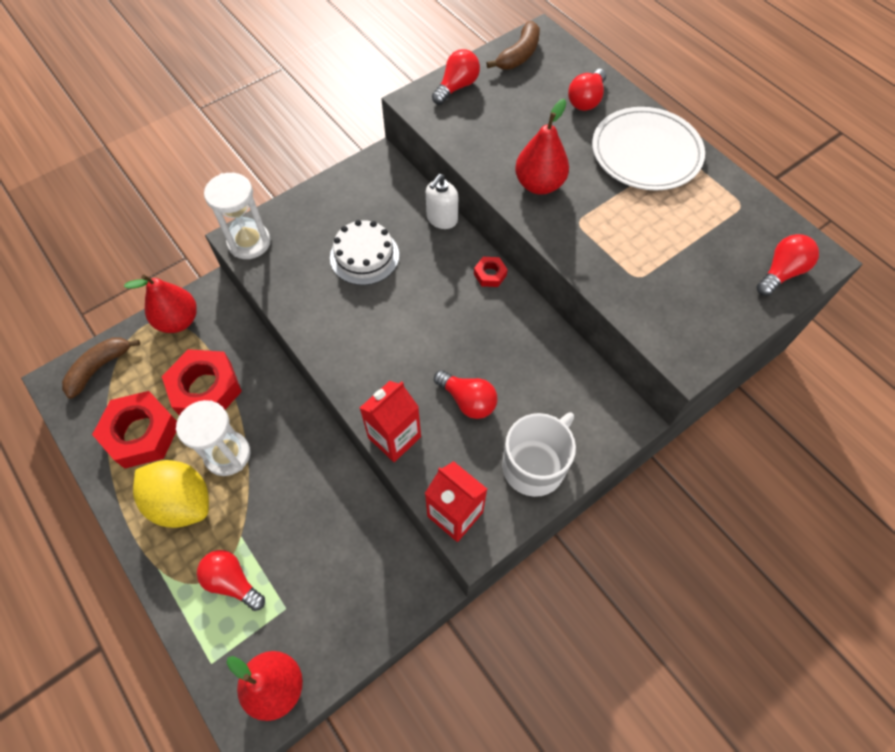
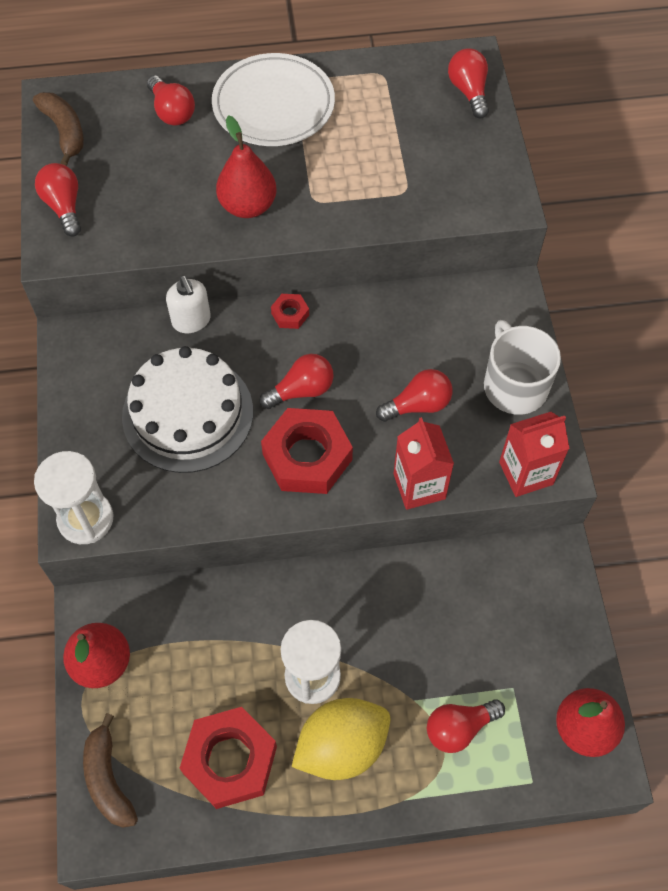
camera: 60 degrees left, 0 degrees up
(206, 389) = (215, 667): red nut -> red nut (307, 456)
(364, 256) = (188, 413): white cake -> white cake, size x1.54
(429, 315) = (301, 390): none -> red light bulb

